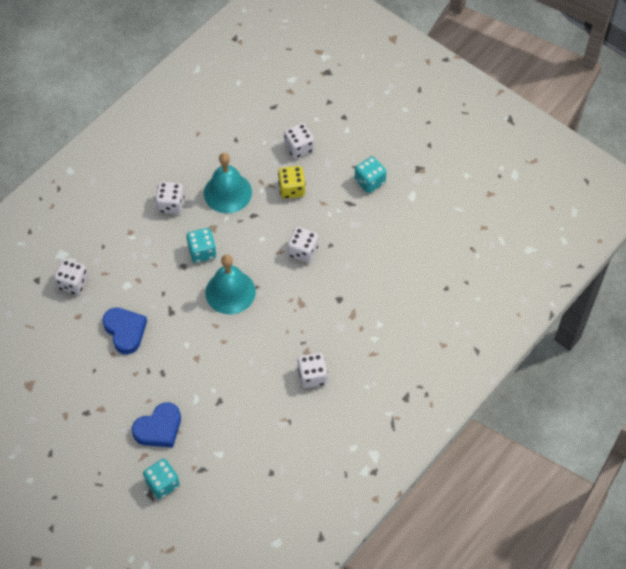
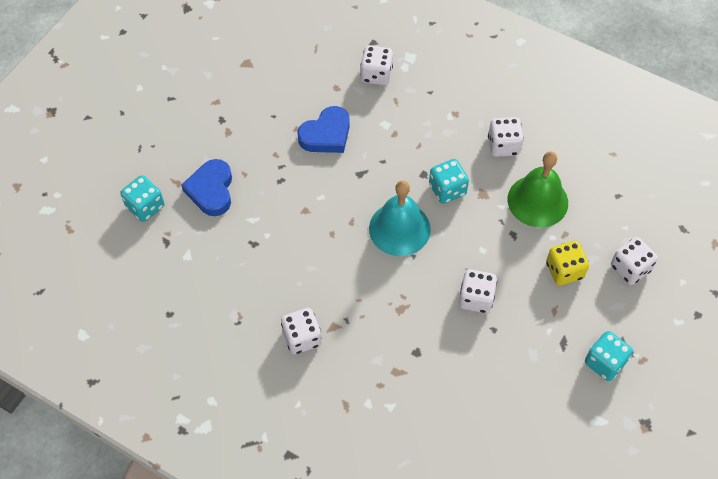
camera: 80 degrees right, 0 degrees up
(159, 428) = (211, 190): blue heart -> blue heart turned 45 degrees clockwise
(227, 192) = (537, 201): turquoise bell -> green bell

